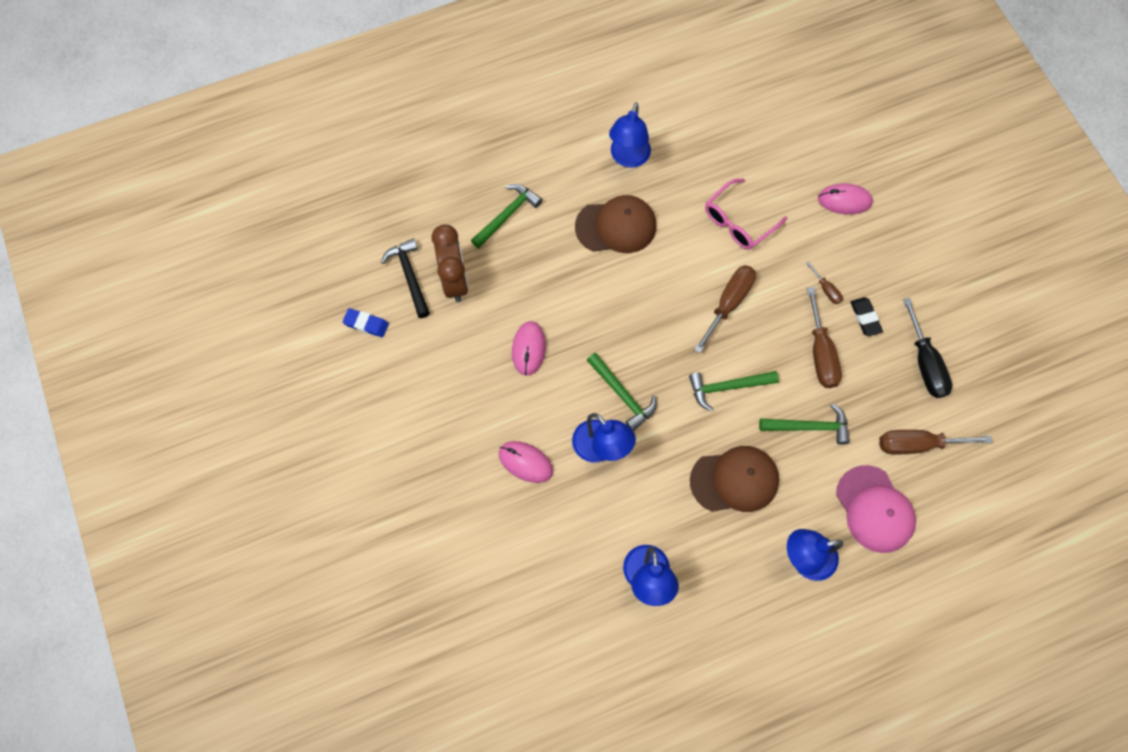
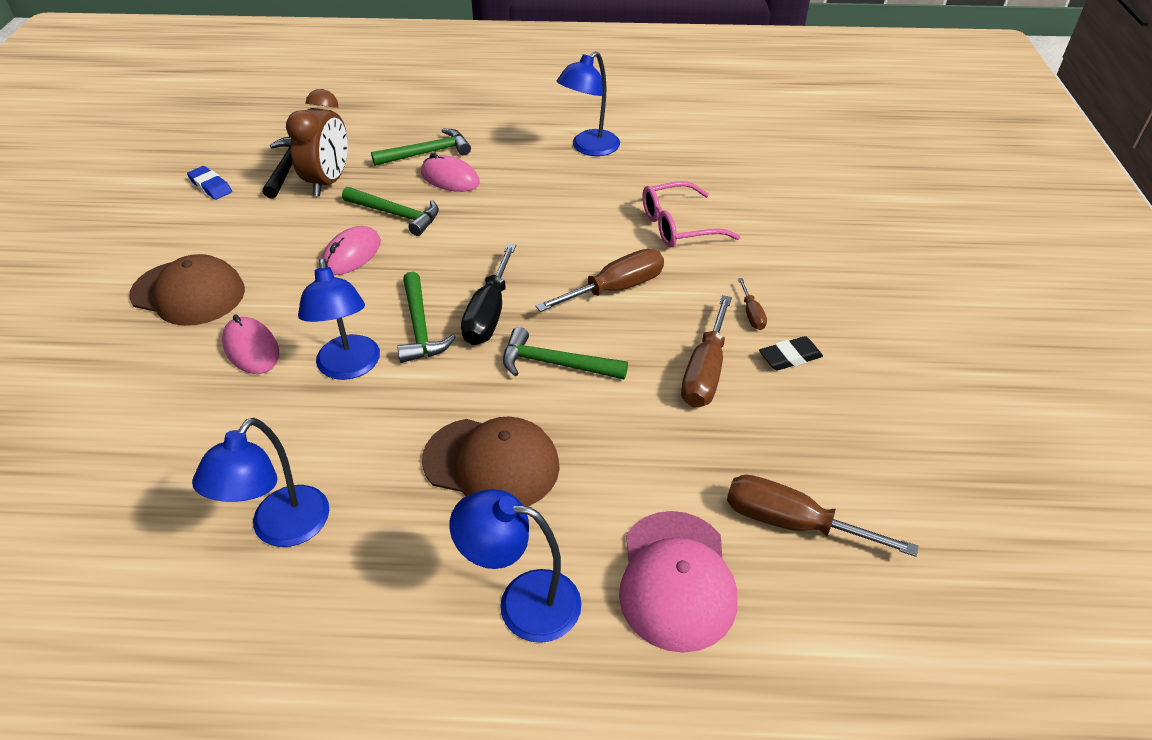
camera: 25 degrees right, 25 degrees down
(616, 226) = (534, 191): brown cap -> brown cap (188, 293)
(809, 427) = (638, 443): green hammer -> green hammer (396, 215)
(844, 200) = (824, 245): pink mouse -> pink mouse (450, 178)
(865, 318) = (790, 357): black eraser -> black eraser turned 60 degrees clockwise
(925, 363) = (854, 432): black screwdriver -> black screwdriver (489, 314)

